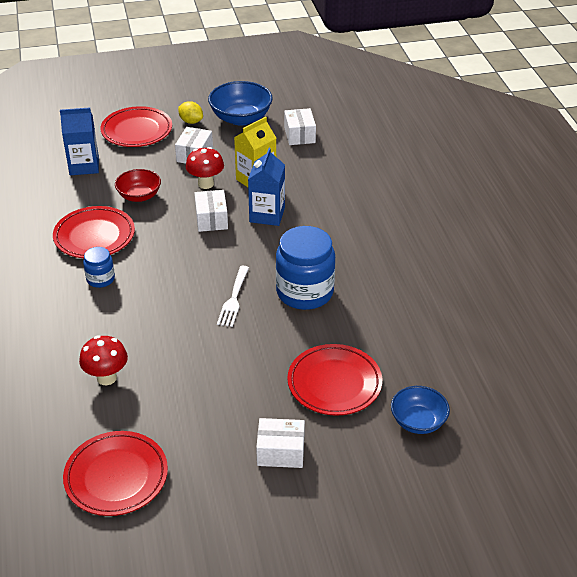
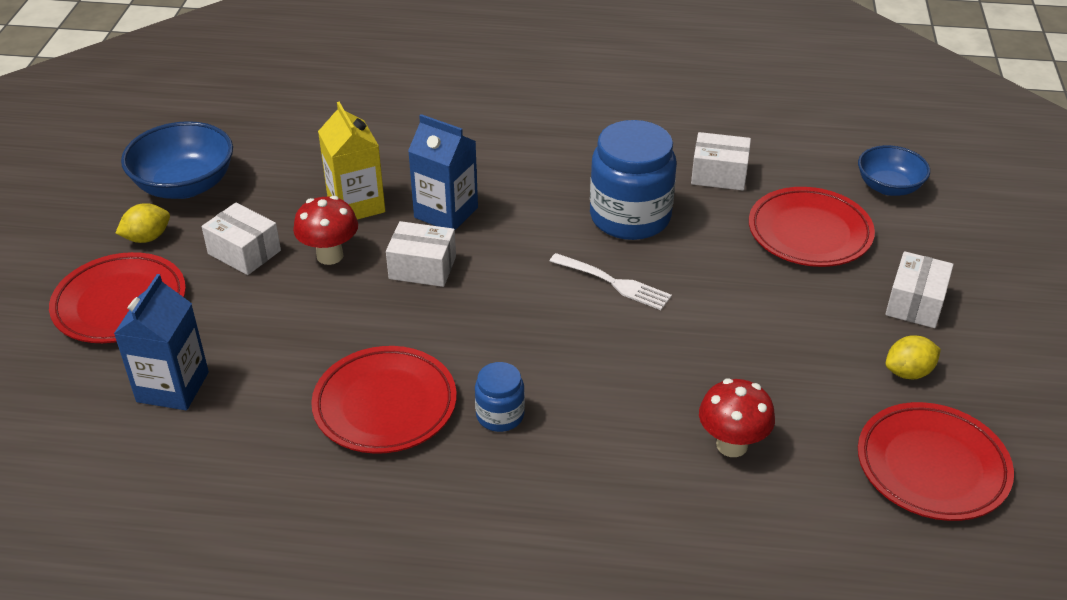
camera: 70 degrees left, 0 degrees up
(139, 196) = (310, 334): red bowl -> none
(204, 455) = (908, 372): none -> yellow lemon
(299, 135) = (277, 141): white box -> white box (719, 174)

